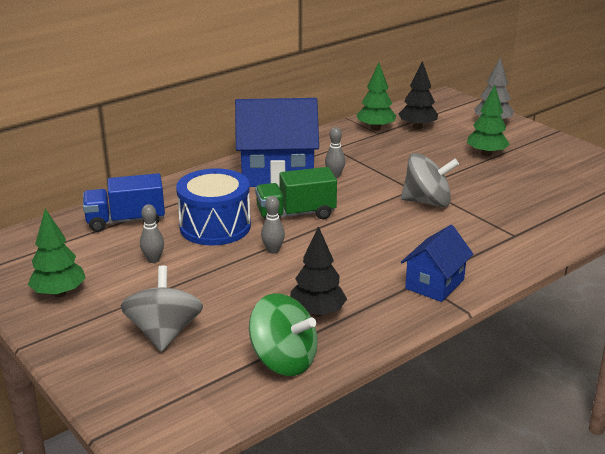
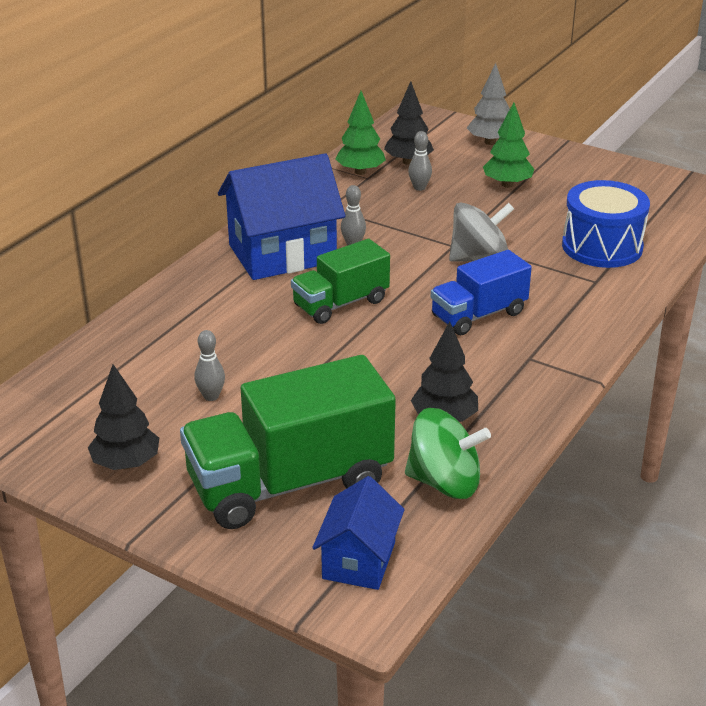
camera: 20 degrees left, 5 degrees up
(59, 293) = (126, 464): green tree -> black tree
(126, 221) = (139, 353): blue truck -> blue truck (478, 315)
(164, 333) = (290, 483): grey spinning top -> green truck
(215, 227) = (255, 338): blue drum -> blue drum (602, 246)
(273, 250) = (345, 354): grey bowling pin -> grey bowling pin (419, 188)
(434, 284) = (547, 357): blue house -> blue house (359, 560)

